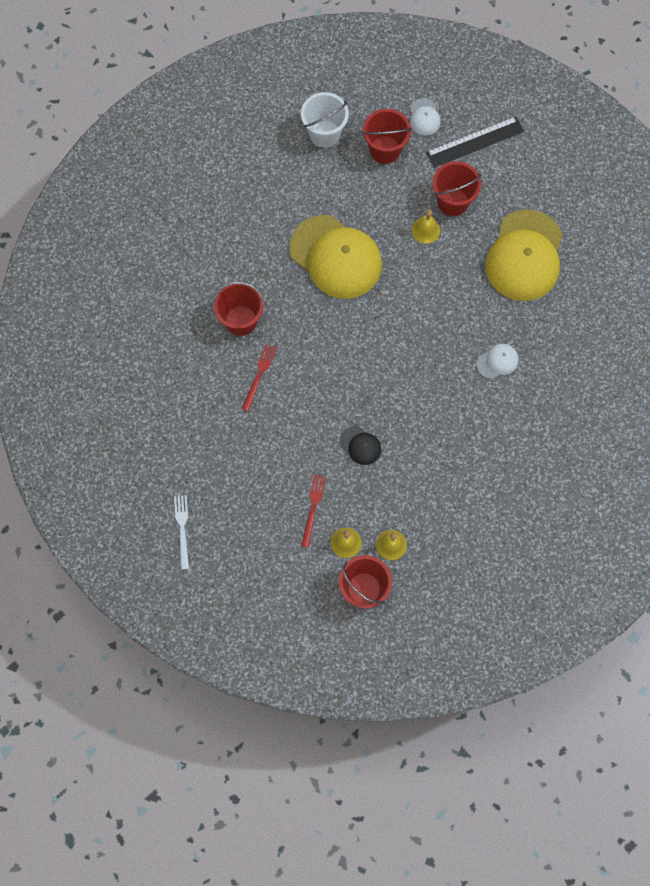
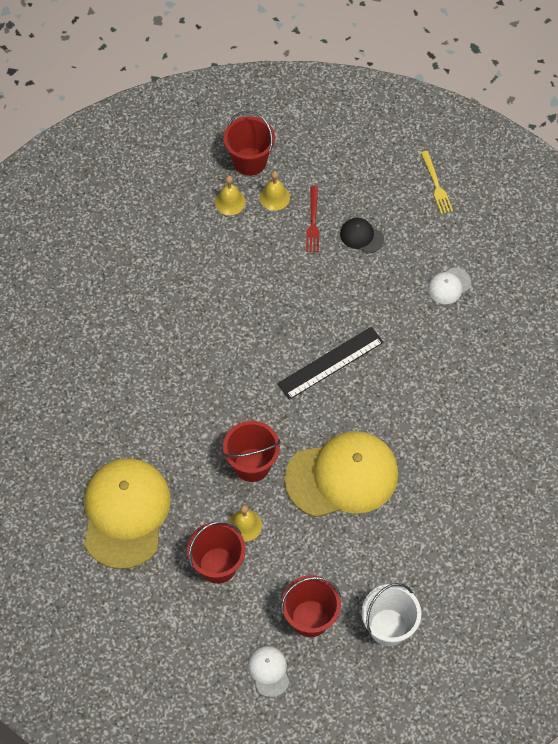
camera: 170 degrees right, 10 degrees down
(182, 529) = (436, 185): white fork -> yellow fork
(241, 320) = (431, 389): red bucket -> red bucket (252, 465)
(259, 375) = (397, 337): red fork -> none
(336, 257) = (342, 476): yellow cap -> yellow cap turned 135 degrees clockwise
(360, 445) = (277, 285): black cap -> black cap (361, 236)
(475, 142) = (201, 648): black ruler -> black ruler (330, 363)
(497, 361) = (144, 391): white cap -> white cap (449, 286)

